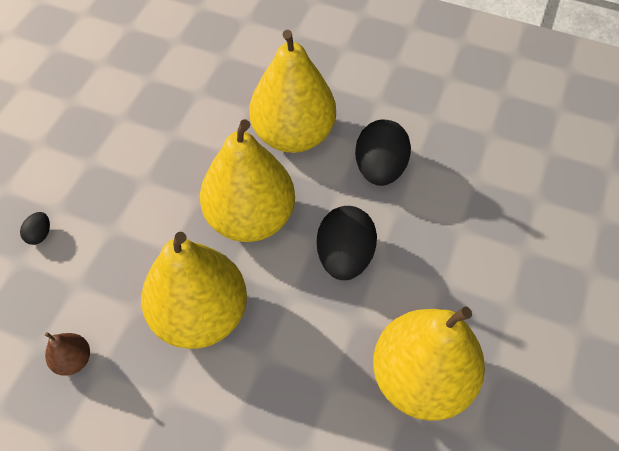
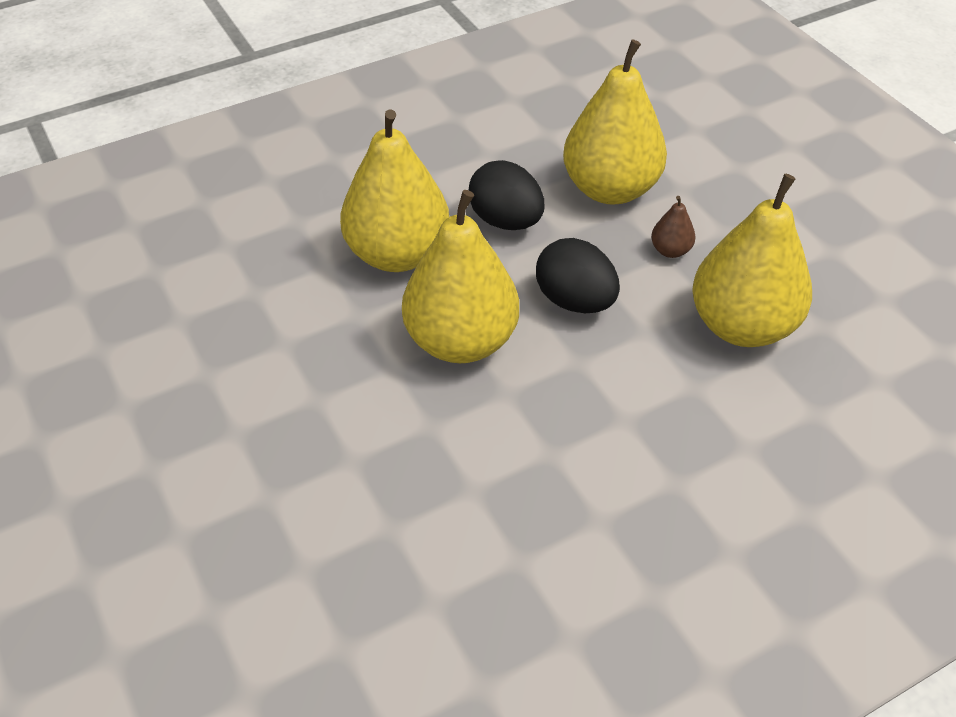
camera: 50 degrees left, 10 degrees down
(40, 234) = (288, 529): black egg -> none
(73, 360) = (485, 577): brown pear -> brown pear (670, 250)
(201, 314) = (534, 441): yellow pear -> yellow pear (610, 189)

